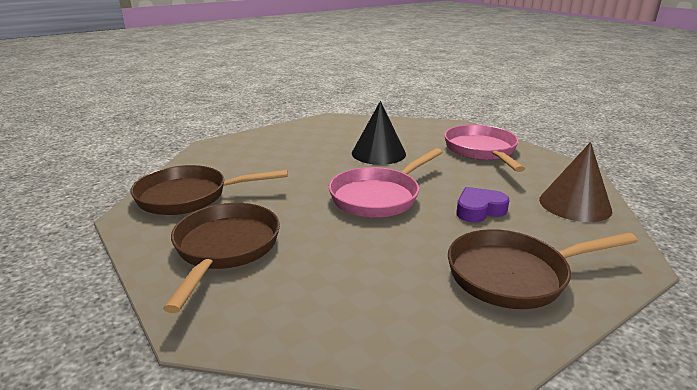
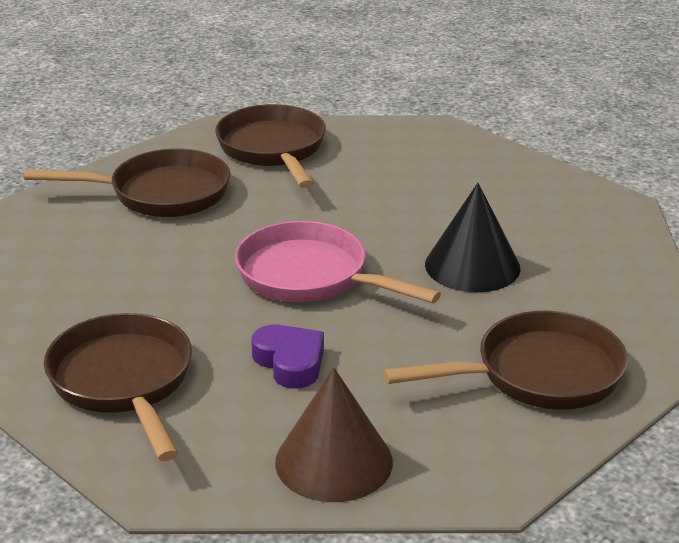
camera: 80 degrees right, 5 degrees up
(481, 151) = (538, 374): pink pan -> brown pan

